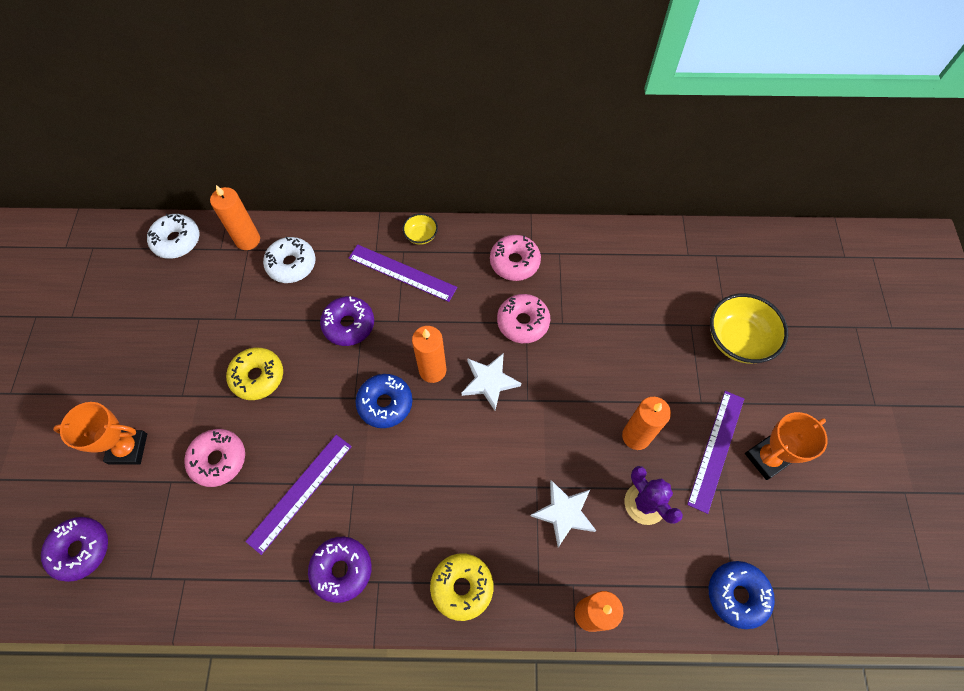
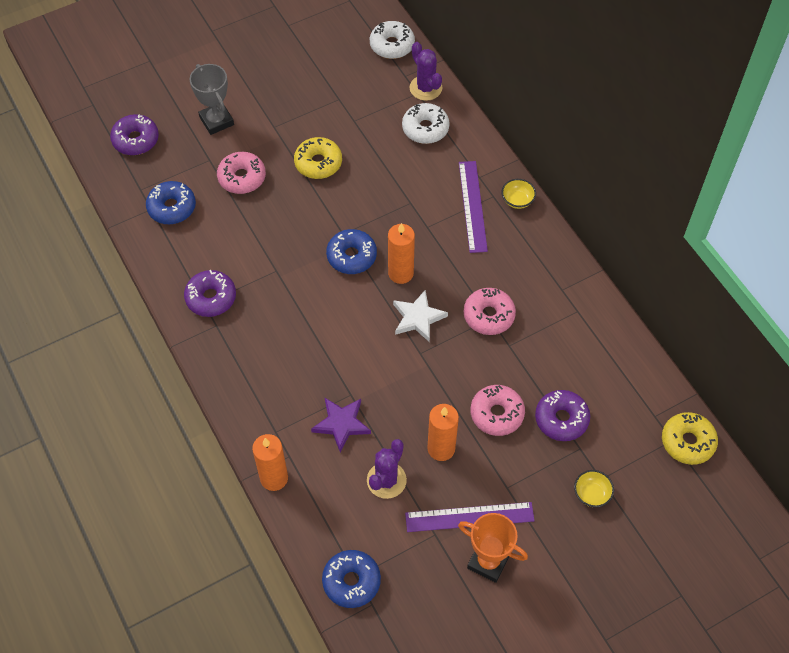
camera: 60 degrees right, 5 degrees down
(128, 448) = (216, 121): orange trophy -> grey trophy
(200, 554) = (172, 207): none -> blue donut
(248, 240) = (425, 88): orange candle -> purple cactus
(300, 492) = (249, 240): purple ruler -> none
(349, 325) = (400, 196): purple donut -> purple donut (561, 419)
(462, 587) = (243, 381): yellow donut -> yellow donut (687, 442)
(514, 262) = (543, 281): pink donut -> pink donut (497, 414)
(564, 513) = (341, 424): white star -> purple star
(738, 340) = (591, 494): yellow bowl -> yellow bowl, size x0.50

